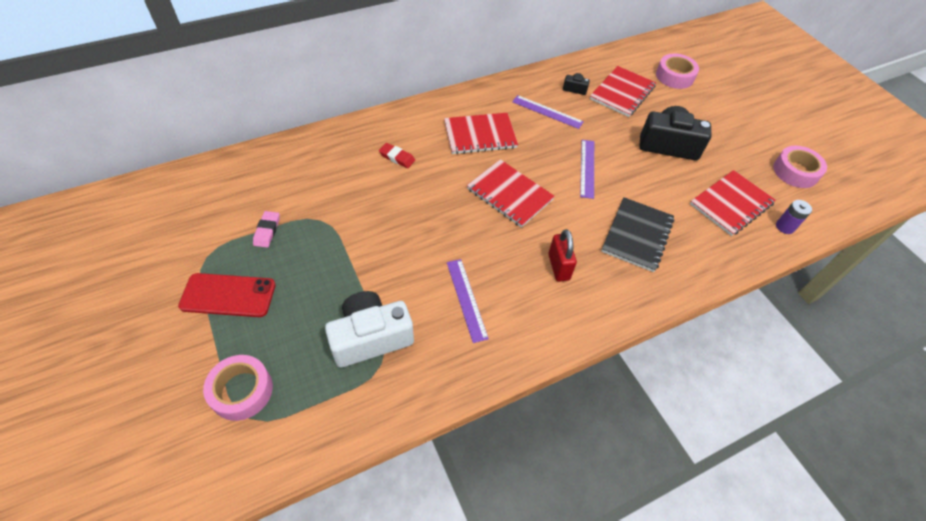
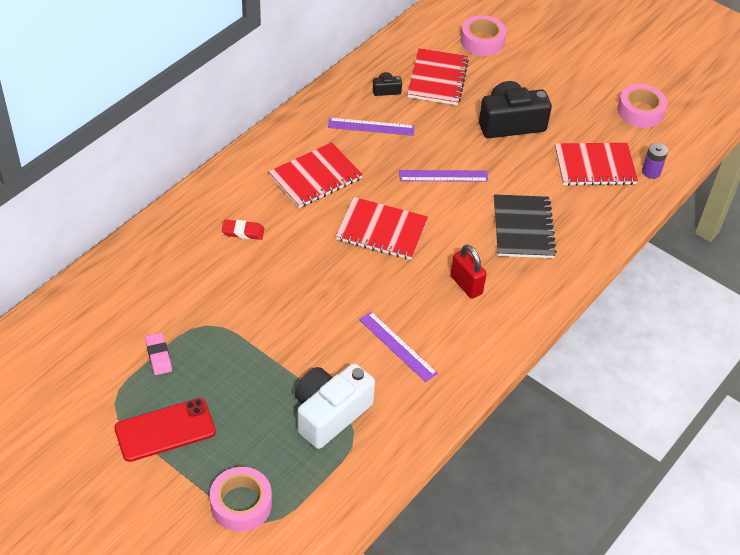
camera: 25 degrees left, 5 degrees down
(587, 168) = (443, 176): purple ruler -> purple ruler turned 75 degrees counterclockwise
(731, 204) = (594, 166): red notebook -> red notebook turned 60 degrees clockwise

